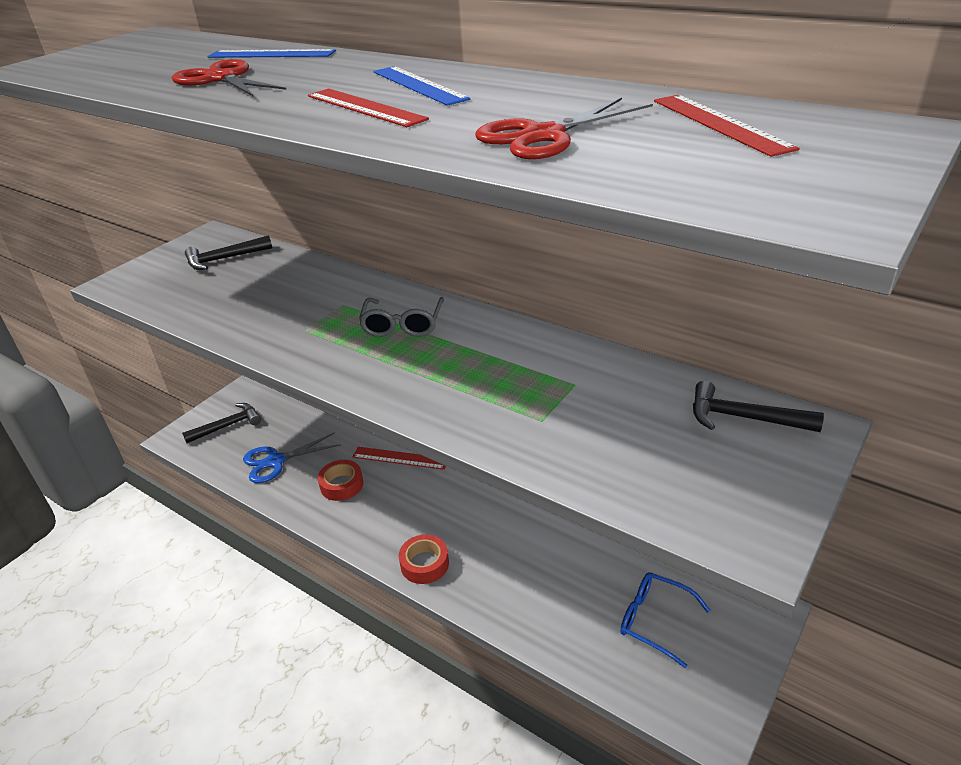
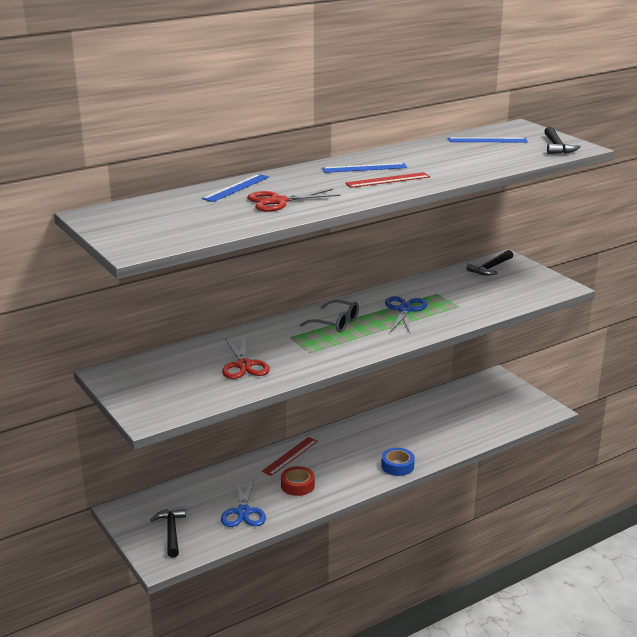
camera: 70 degrees left, 10 degrees down
(224, 259) = (164, 370): black hammer -> black hammer (557, 147)
(424, 564) = (397, 466): red tape -> blue tape
(487, 370) = (405, 310): none -> blue scissors
(543, 136) = (470, 161): red scissors -> red scissors (243, 365)
(654, 620) = (484, 406): blue glasses -> none
(720, 123) = (487, 140): red ruler -> blue ruler

